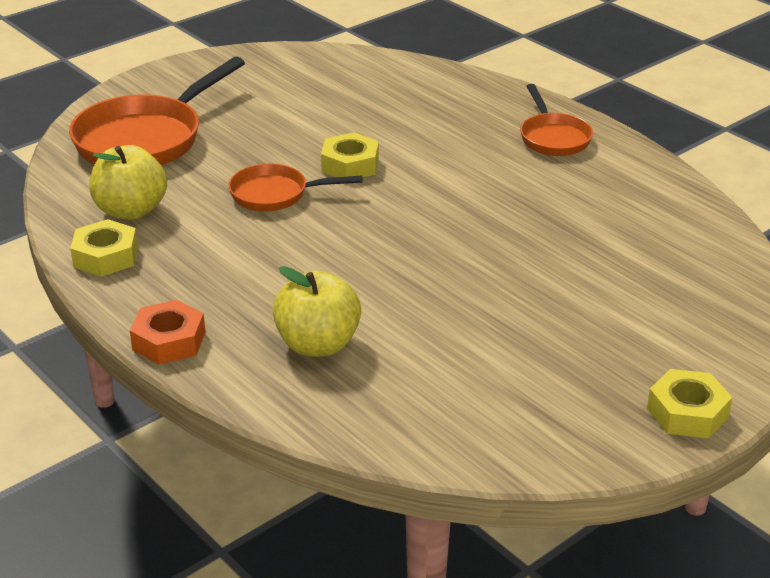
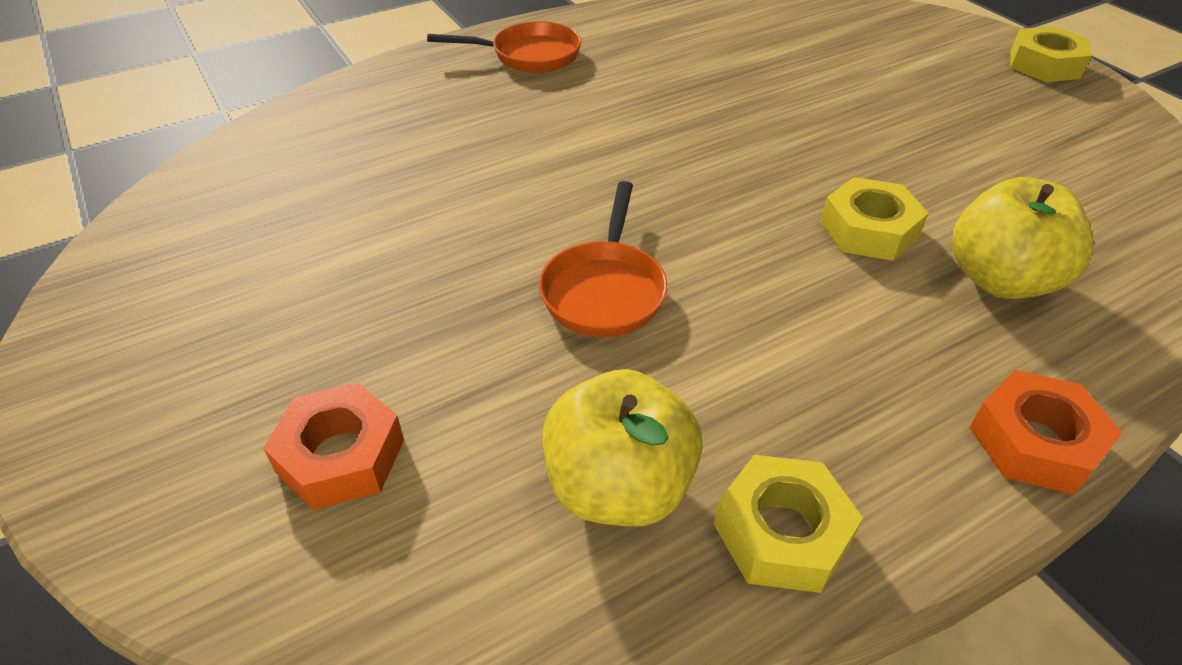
camera: 80 degrees left, 10 degrees up
(145, 139) = (340, 456): orange pan -> orange nut
(350, 165) = (538, 209): yellow nut -> yellow nut (869, 230)

